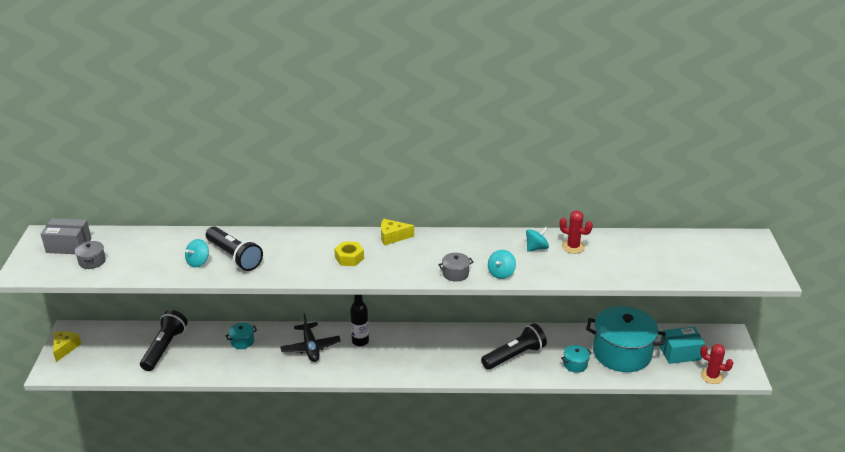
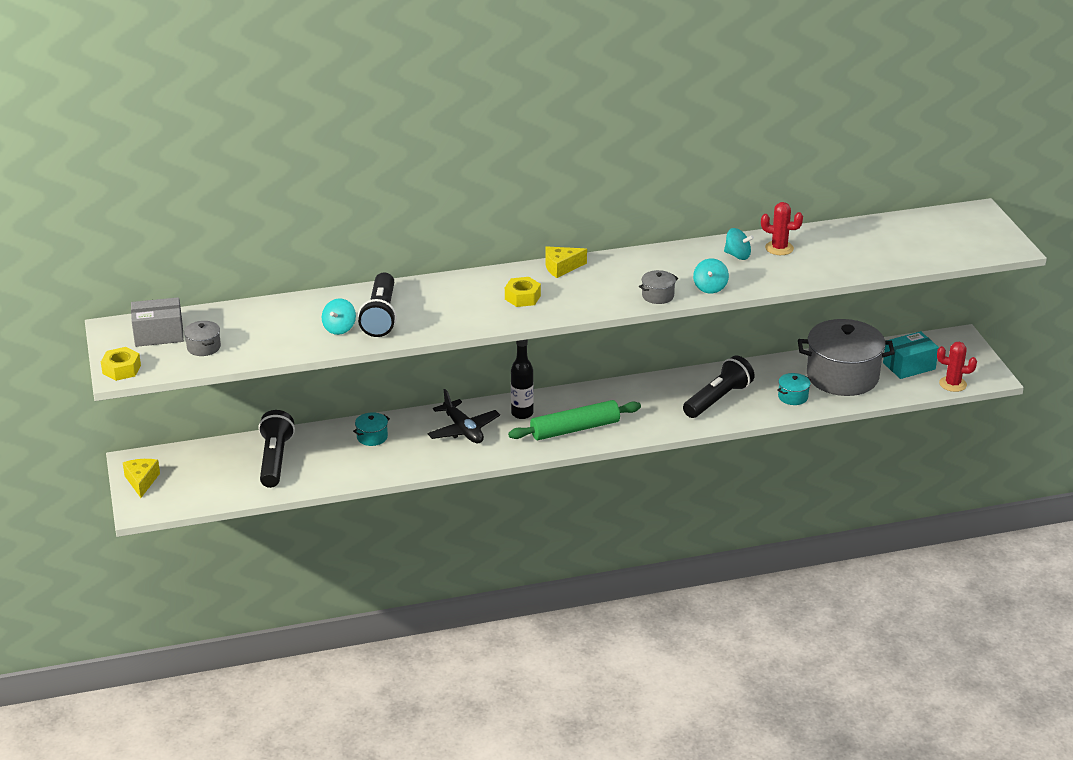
camera: 15 degrees left, 0 degrees up
(23, 270) = (121, 369): none -> yellow nut
(234, 256) = (380, 316): black flashlight -> black flashlight turned 60 degrees clockwise
(393, 362) = (575, 429): none -> green rolling pin
(536, 248) = (737, 255): turquoise spinning top -> turquoise spinning top turned 75 degrees clockwise
(622, 353) = (842, 376): turquoise pot -> grey pot

